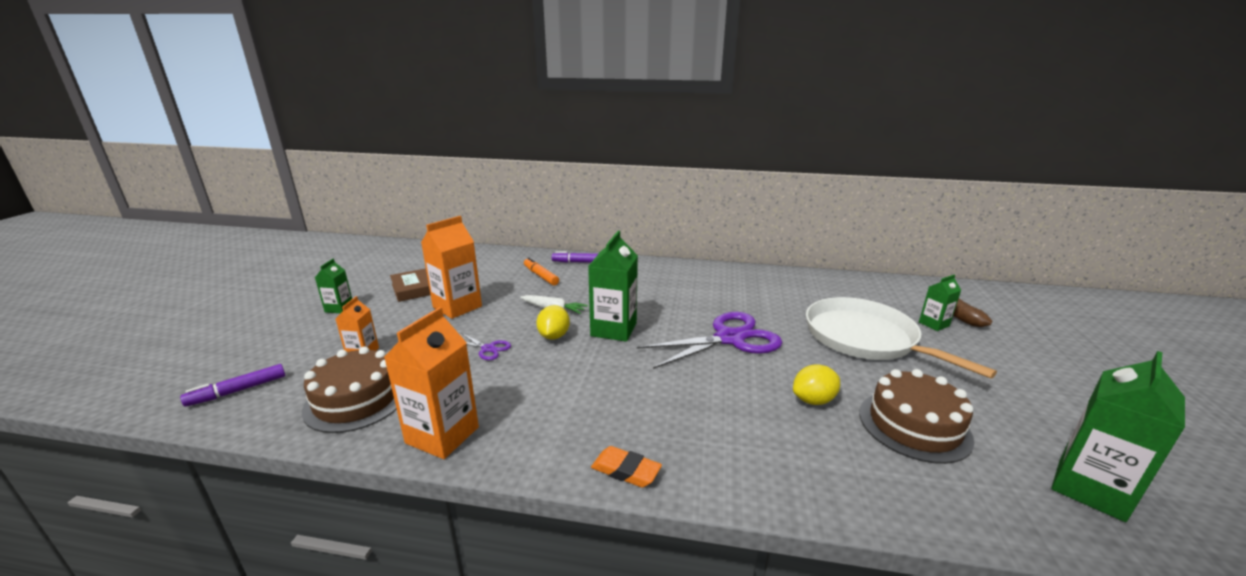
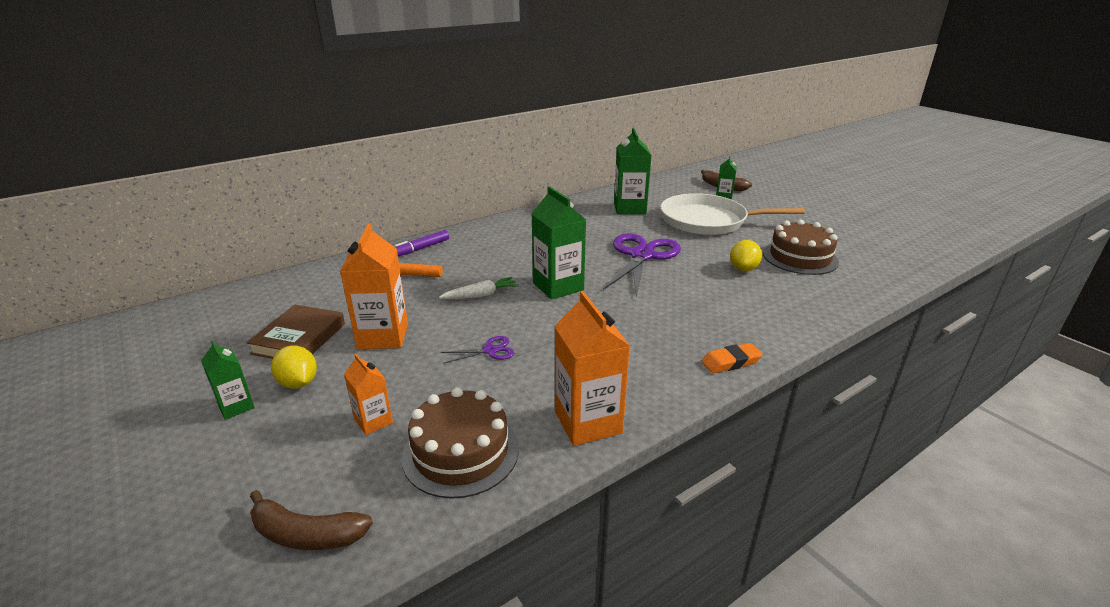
camera: 45 degrees left, 5 degrees up
(238, 391) = (306, 534): purple marker -> brown banana
(554, 336) = (523, 314): yellow lemon -> yellow lemon (298, 383)
(1090, 489) = (888, 250): green carton -> green carton (629, 208)

